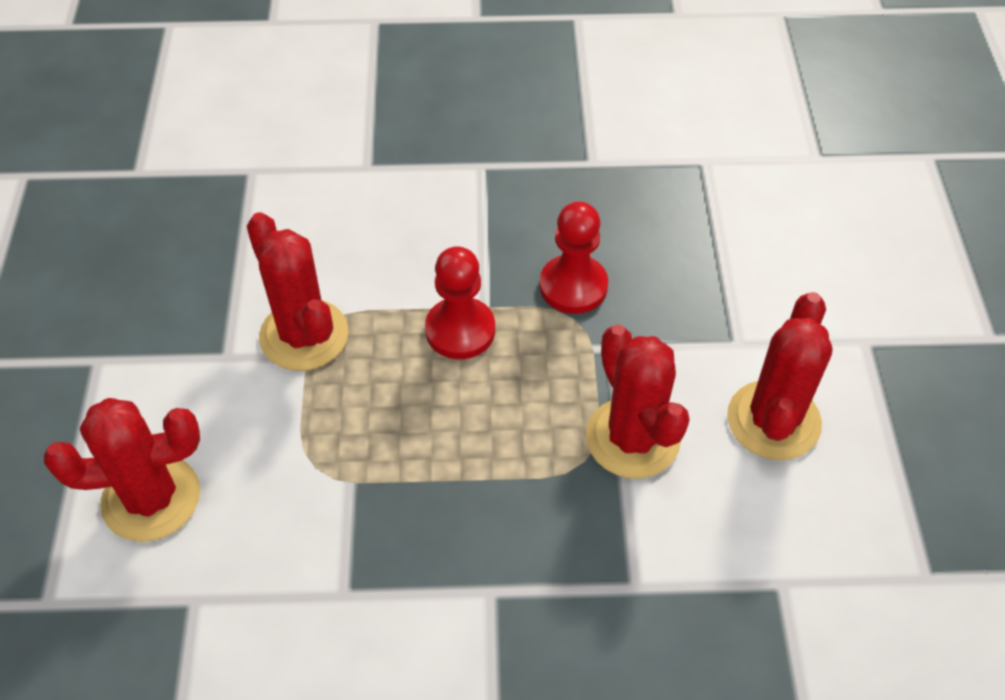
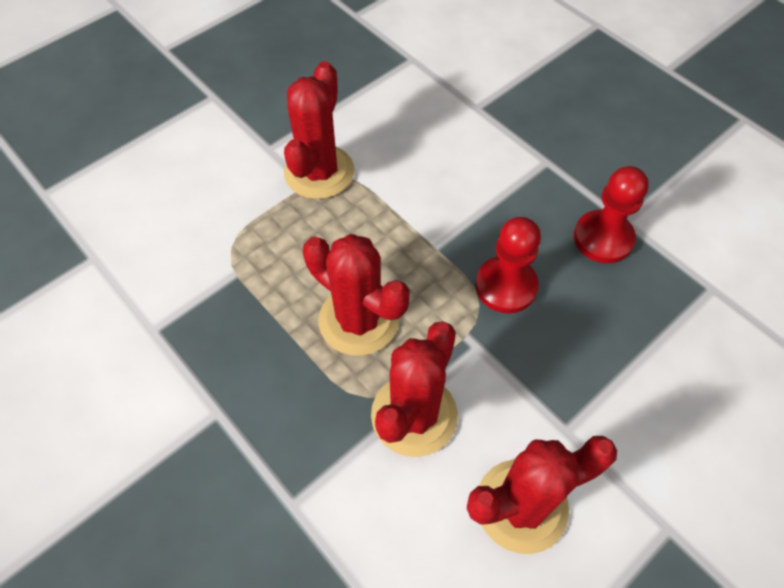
camera: 50 degrees right, 5 degrees up
(151, 498) = (144, 187): red cactus -> red cactus (358, 320)
(460, 330) = (403, 248): red pawn -> red pawn (603, 238)

